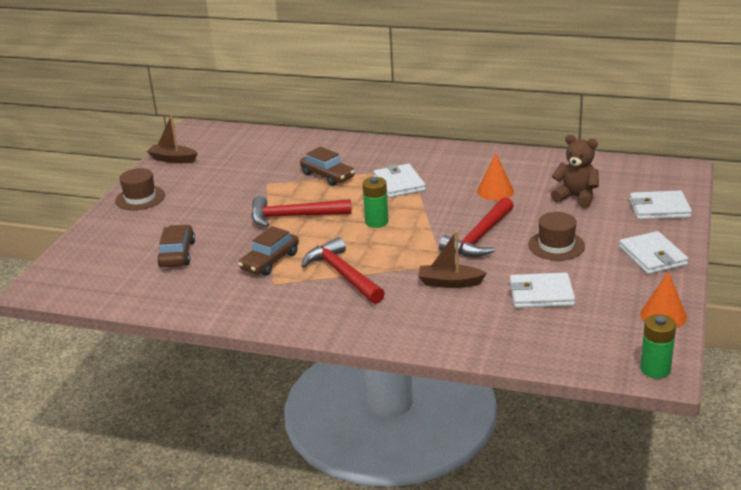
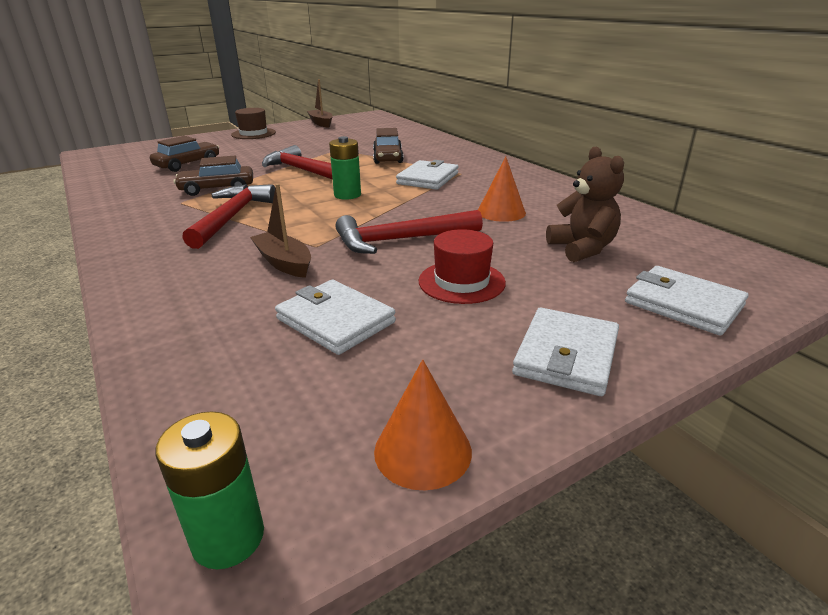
camera: 40 degrees right, 0 degrees up
(556, 245) = (461, 282): brown hat -> red hat

